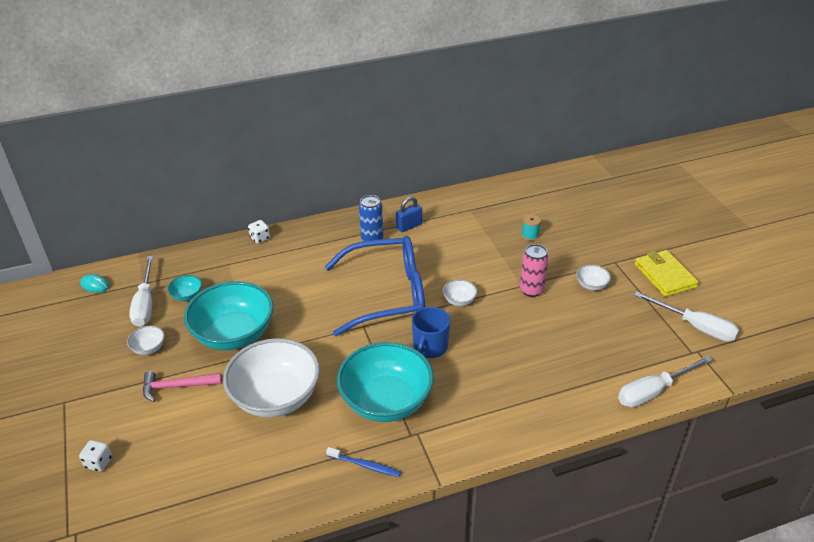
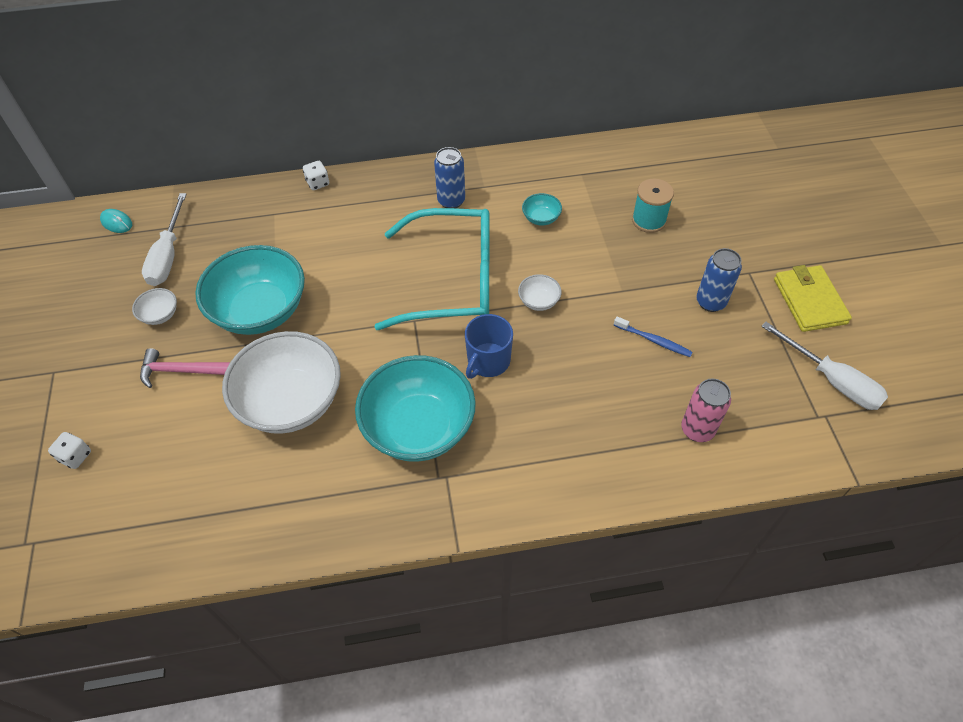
camera: 10 degrees right, 15 degrees up
(187, 296) = (217, 251): turquoise bowl -> turquoise bowl (541, 218)
(365, 465) = (375, 510): blue toothbrush -> blue toothbrush (654, 340)
(388, 294) = (453, 281): blue glasses -> turquoise glasses
(409, 226) = (500, 188): blue padlock -> none
(530, 235) = (649, 220): turquoise spool -> turquoise spool, size x1.55
(531, 290) = (632, 299): pink can -> pink can (697, 430)
(591, 285) = (710, 302): white bowl -> blue can
(653, 391) = (753, 464): white screwdriver -> none

